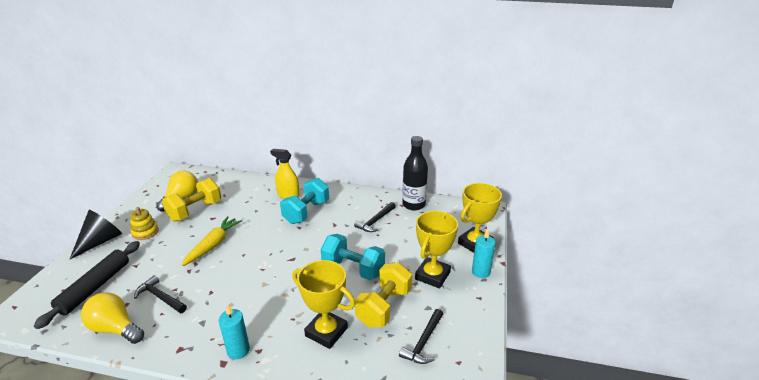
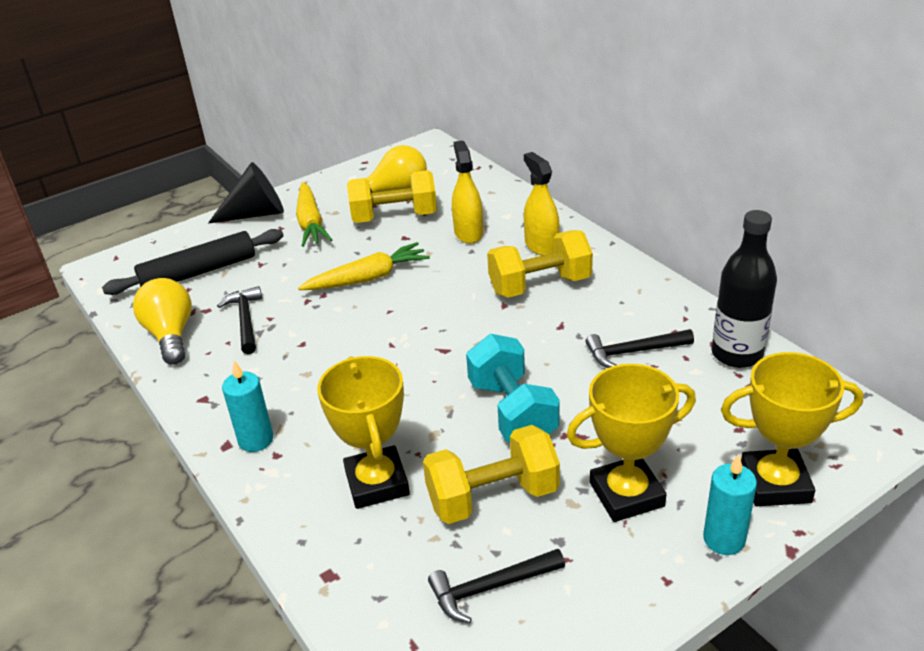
camera: 45 degrees right, 5 degrees up
(145, 232) = (311, 223): yellow stacking toy -> yellow carrot
(245, 203) = (468, 233): none -> yellow spray bottle
(306, 212) = (540, 285): turquoise dumbbell -> yellow dumbbell

